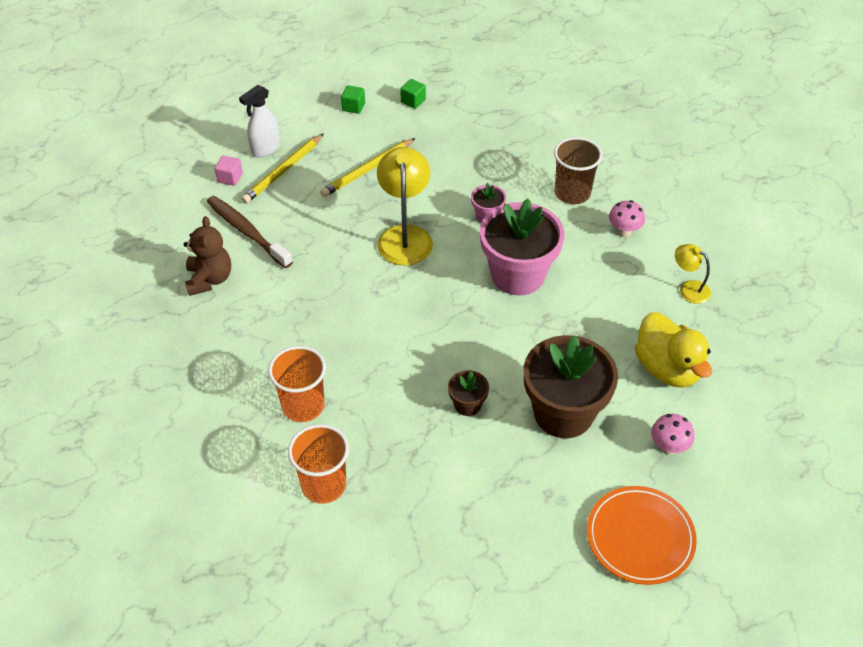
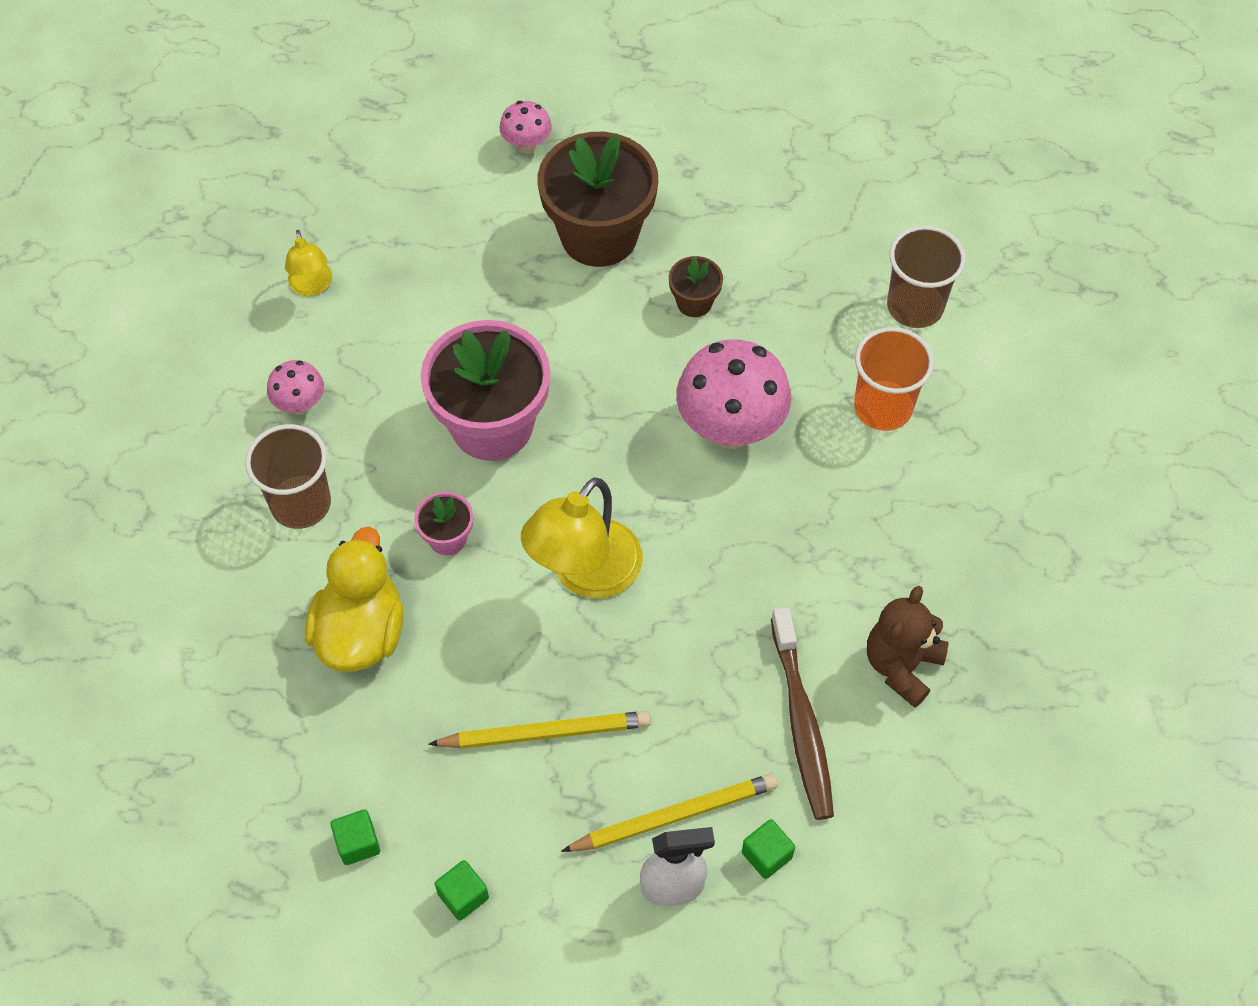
camera: 145 degrees left, 10 degrees up
(230, 178) = (766, 855): pink cube -> green cube
(323, 485) = (915, 306): orange cup -> brown cup
(386, 343) = (730, 429): none -> pink mushroom
(640, 537) = (637, 91): orange plate -> none
(667, 368) = (441, 216): yellow duck -> yellow duck (361, 632)

